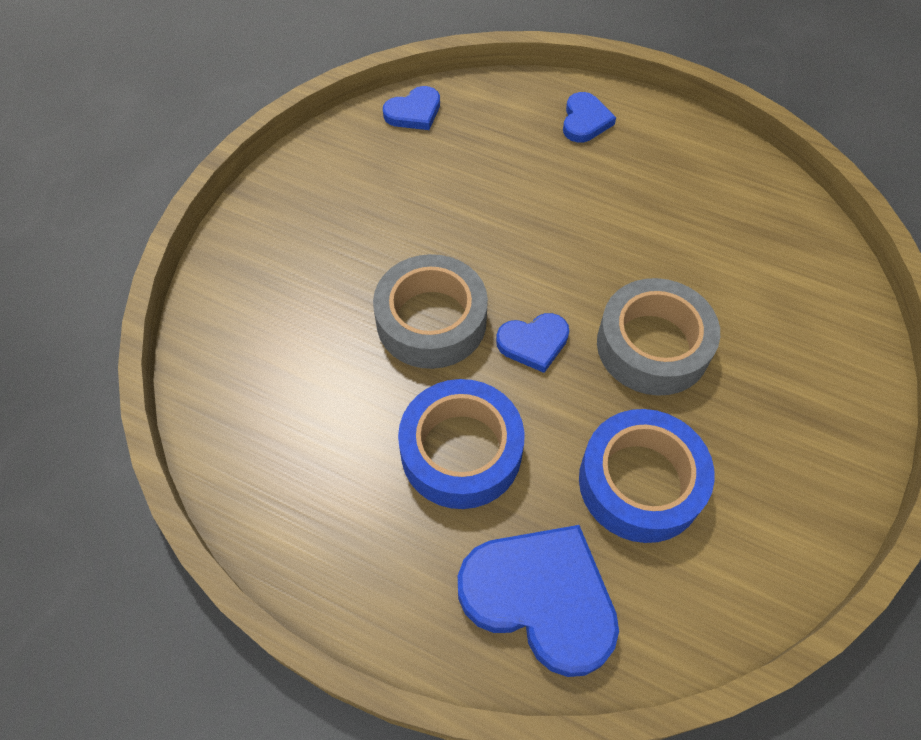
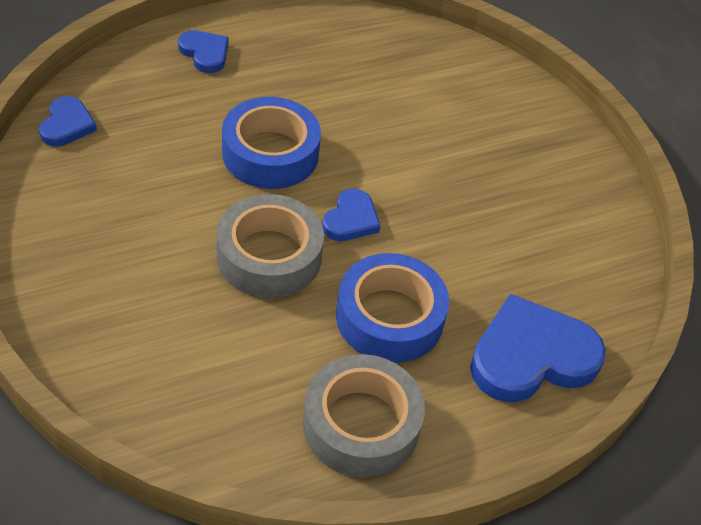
camera: 55 degrees left, 10 degrees down
(640, 482) = (505, 250): blue tape -> blue tape (270, 153)
(652, 345) = (420, 168): grey tape -> grey tape (361, 424)

